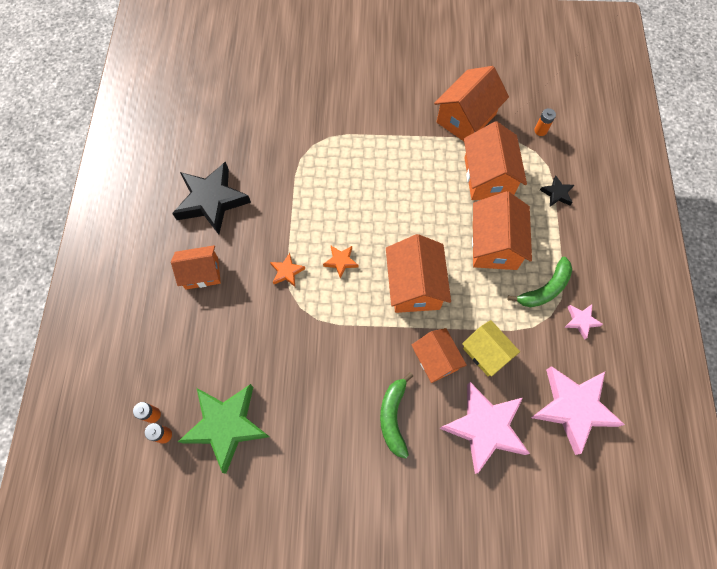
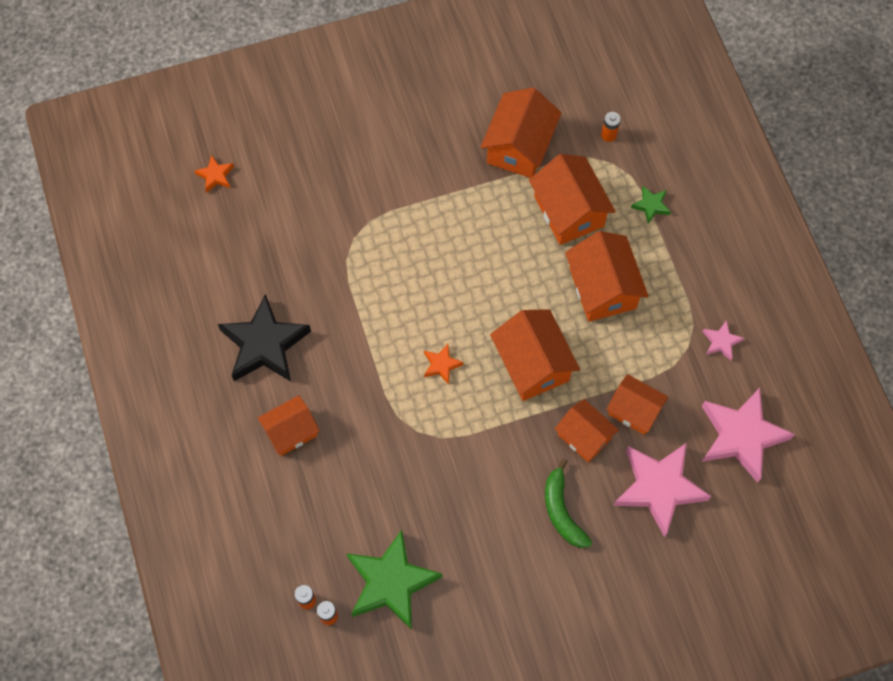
camera: 20 degrees left, 0 degrees up
(287, 272) = (386, 397): orange star -> orange star (215, 176)
(486, 353) = (634, 410): yellow house -> orange house
(545, 289) = (673, 319): green banana -> none
(557, 193) = (651, 205): black star -> green star

